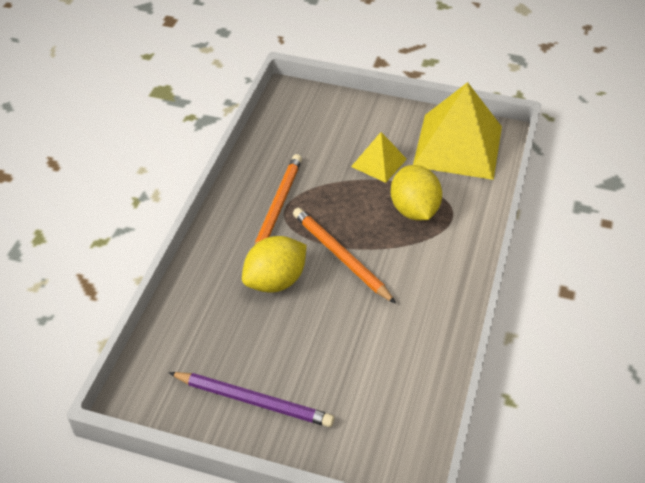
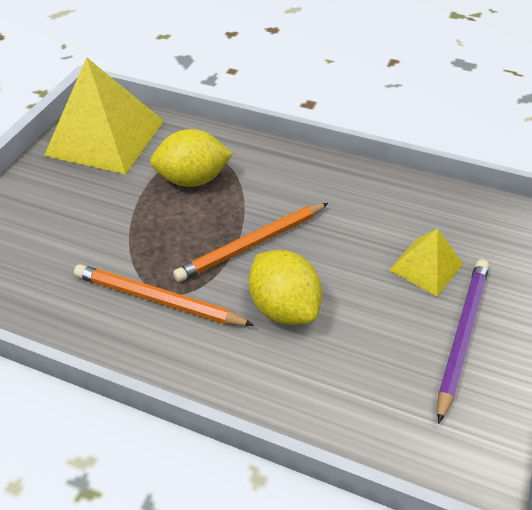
camera: 85 degrees left, 0 degrees up
(378, 162) = (109, 200): yellow pyramid -> yellow pyramid (426, 266)

